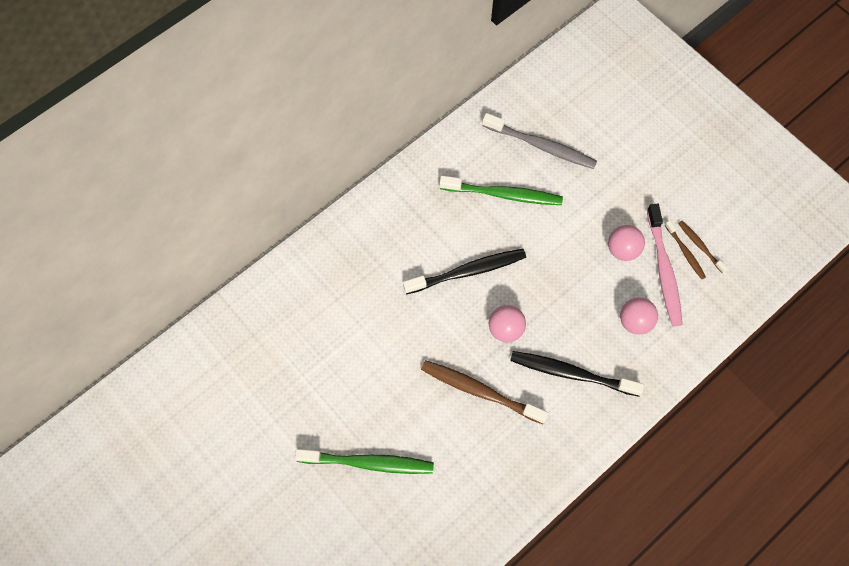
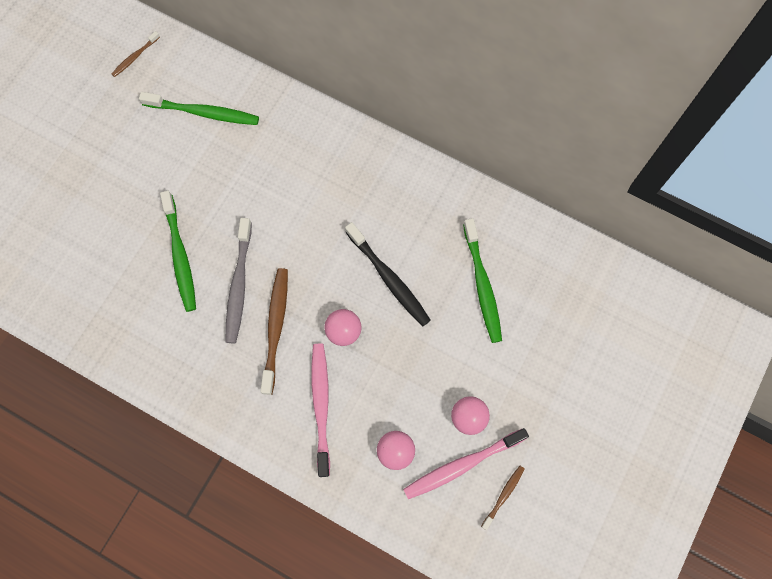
camera: 70 degrees right, 5 degrees up
(216, 391) = (204, 113): none -> green toothbrush
(541, 146) = (551, 304): grey toothbrush -> grey toothbrush (239, 285)
(571, 373) = (321, 406): black toothbrush -> pink toothbrush
(685, 252) = (490, 482): brown toothbrush -> brown toothbrush (135, 57)

